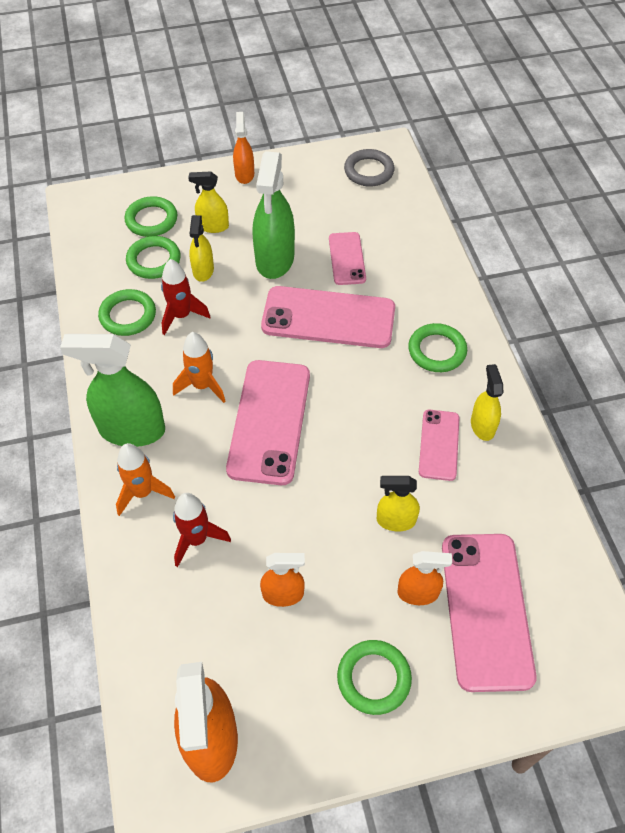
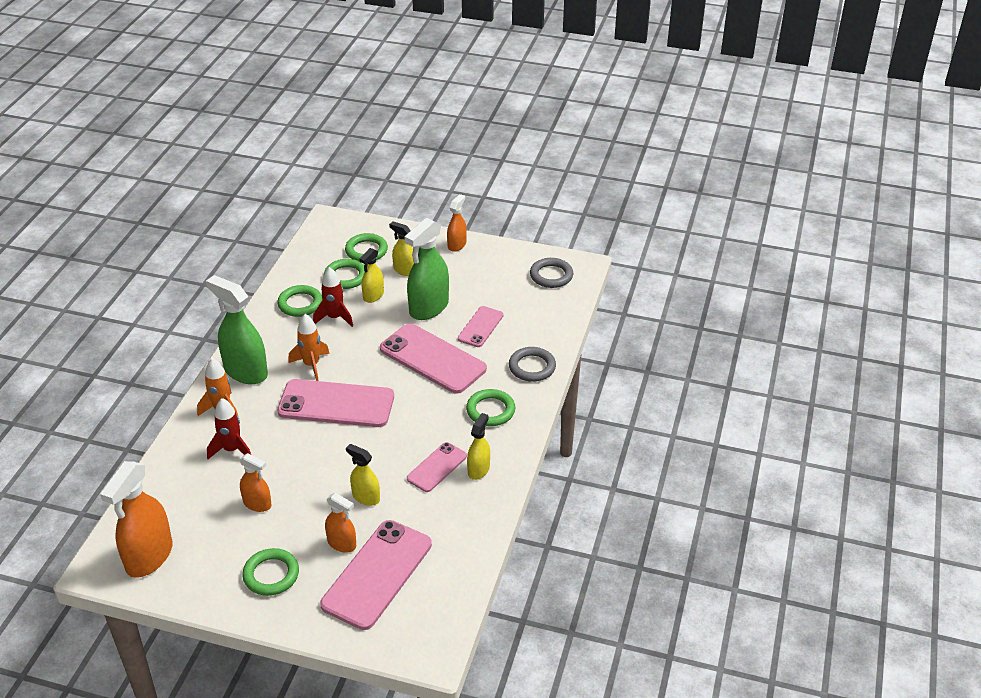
camera: 30 degrees right, 15 degrees down
(269, 421) = (336, 404): pink phone -> pink phone turned 60 degrees clockwise
(435, 282) = (532, 367): none -> grey ring

